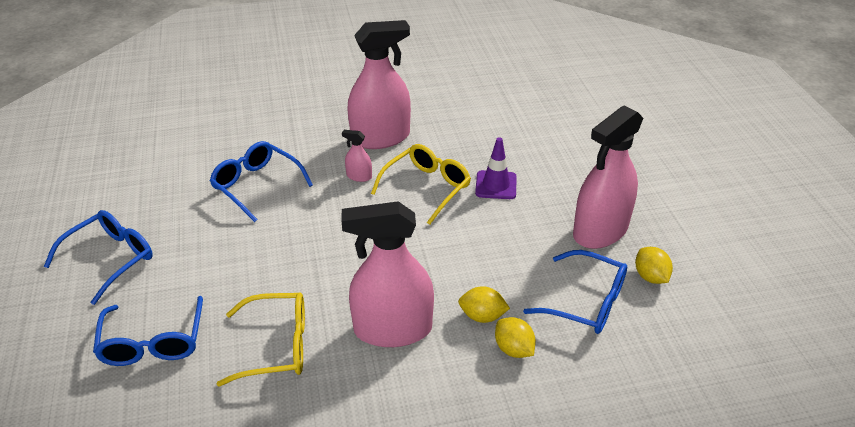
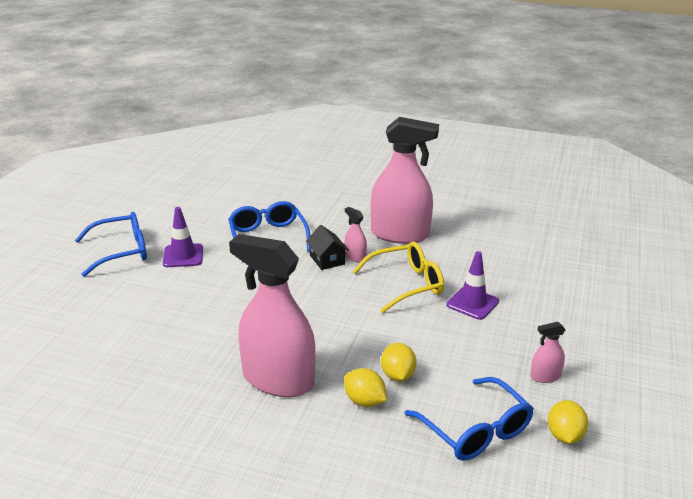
camera: 30 degrees right, 10 degrees down
(153, 343) = (97, 316): blue glasses -> none
(185, 238) = (183, 256): none -> purple traffic cone
(277, 346) = (178, 354): yellow glasses -> none
(335, 189) = (327, 260): none -> black house
(513, 349) = (369, 439): yellow lemon -> yellow lemon (397, 375)
(600, 231) = (545, 376): pink spray bottle -> pink spray bottle, size x0.42

